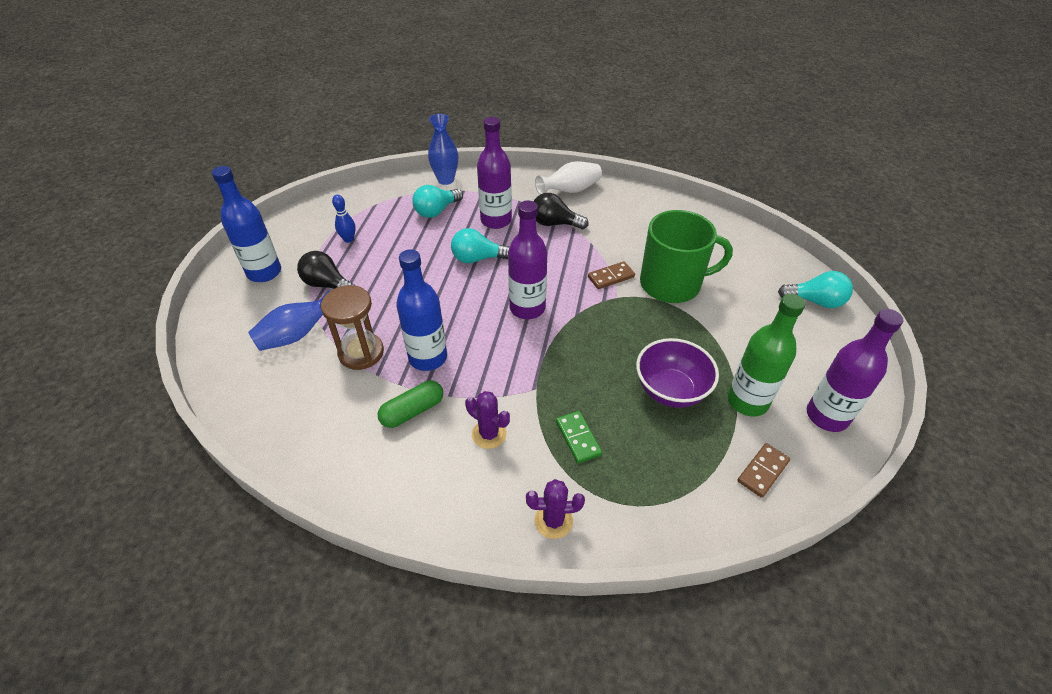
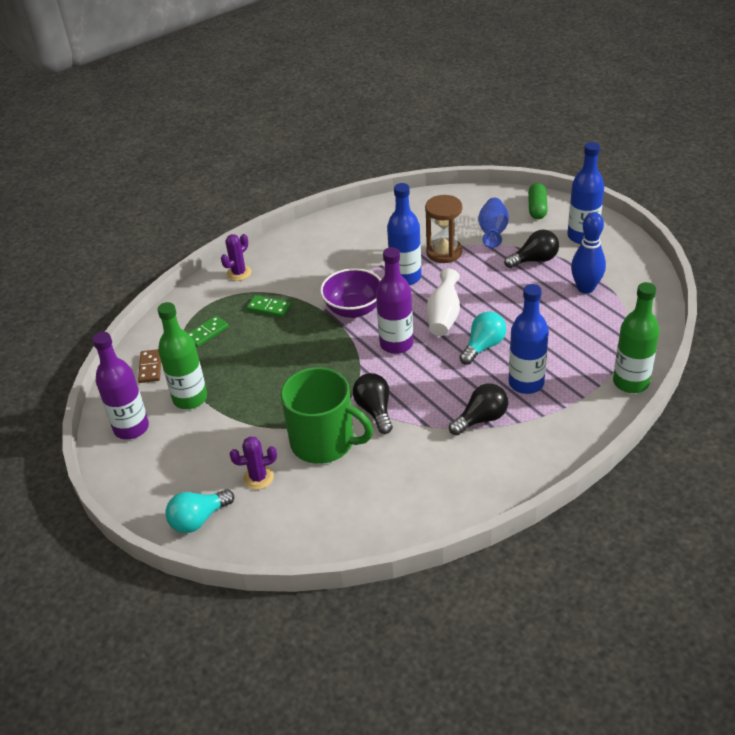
camera: 135 degrees right, 5 degrees down
(348, 239) = (585, 288): blue bowling pin -> blue bowling pin, size x1.73
(412, 411) = (370, 255): green capsule -> green capsule (537, 208)
(436, 211) = (579, 353): turquoise light bulb -> none
(446, 180) = (630, 382): blue vase -> green bottle
(489, 434) = (317, 276): purple cactus -> purple cactus (258, 478)
(496, 220) = (526, 383): purple bottle -> blue bottle
(570, 191) = (523, 462): white vase -> white vase (444, 316)
(611, 277) = (375, 410): brown domino -> black light bulb
(668, 464) = (207, 333): none -> green domino
(670, 390) = (244, 368): purple bowl -> purple bowl (353, 309)
(672, 284) = (324, 442): green mug -> green mug turned 105 degrees counterclockwise

